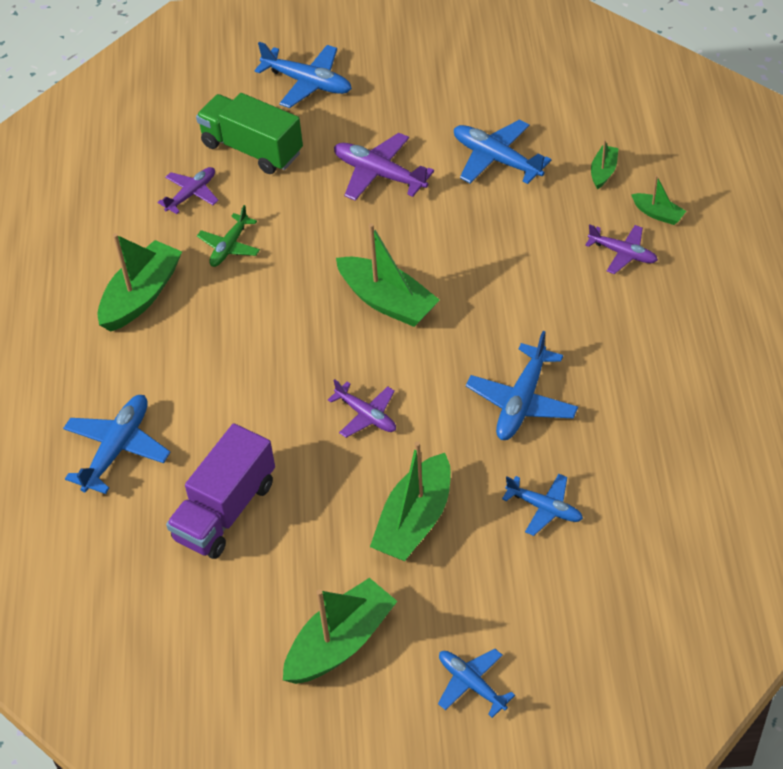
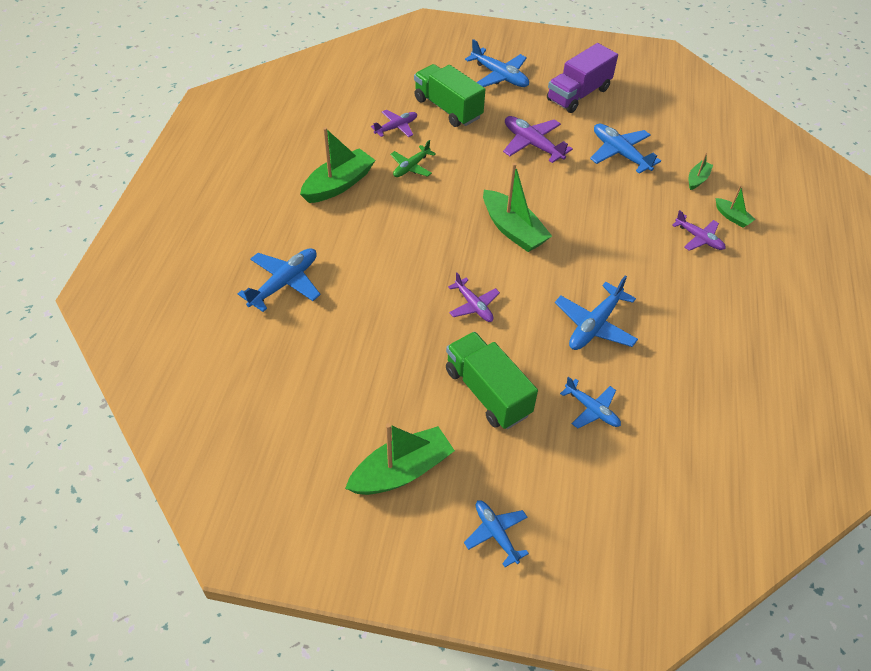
camera: 10 degrees right, 0 degrees up
(225, 510) = (347, 347): purple truck -> purple truck (578, 94)
(414, 520) = (487, 392): green boat -> green truck

